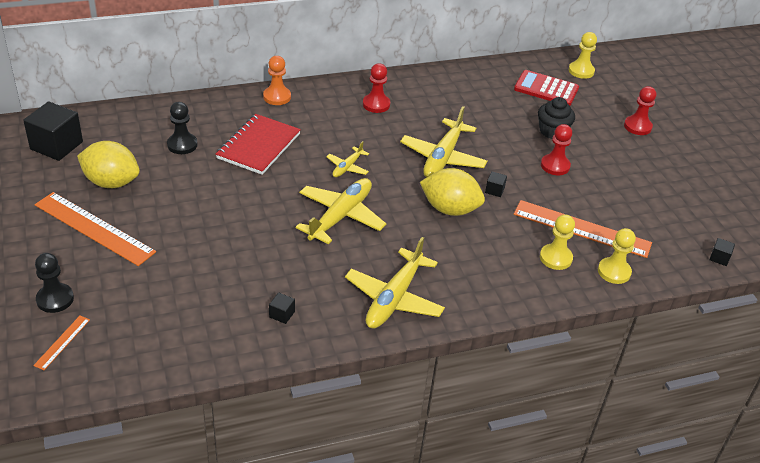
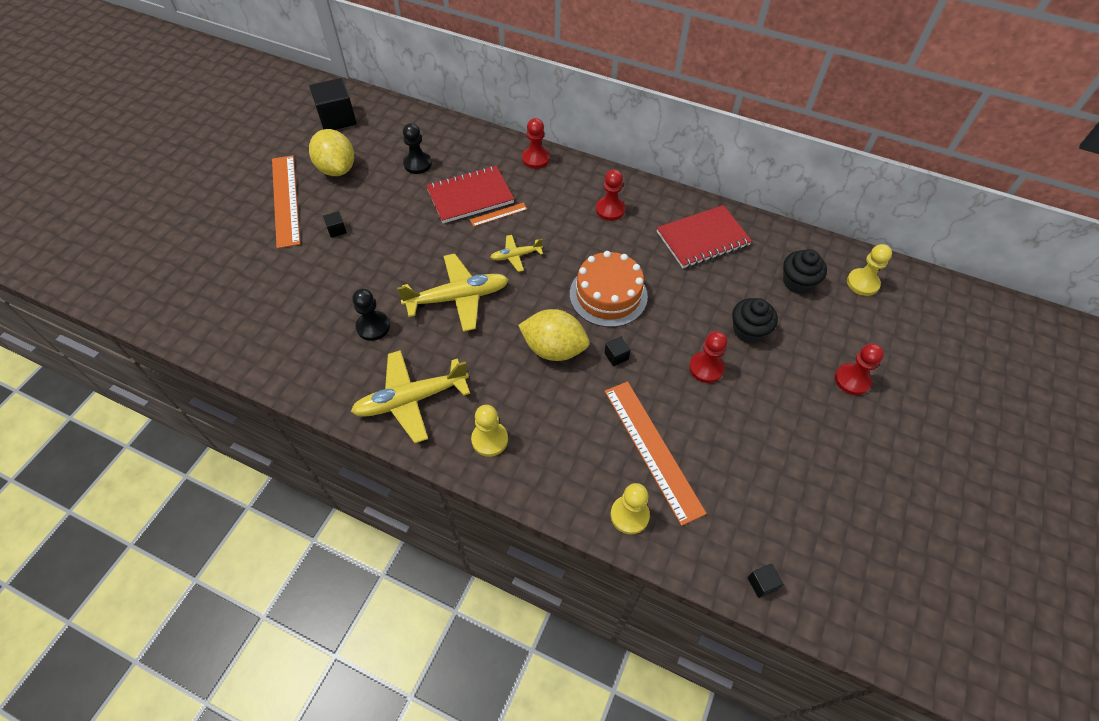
camera: 45 degrees right, 15 degrees up
(55, 299) = (203, 241): black pawn -> black pawn (373, 327)
(62, 342) = (171, 277): orange ruler -> orange ruler (498, 214)
(277, 97) = (535, 159): orange pawn -> red pawn
(282, 314) = (318, 354): black cube -> black cube (337, 230)
(443, 157) = (608, 295): yellow plane -> orange cake
(450, 209) = (554, 349): yellow lemon -> yellow lemon turned 45 degrees counterclockwise
(460, 92) = (702, 239): none -> red notebook
(546, 89) = (797, 282): red calculator -> black cupcake
(555, 258) = (590, 461): yellow pawn -> yellow pawn (489, 439)

